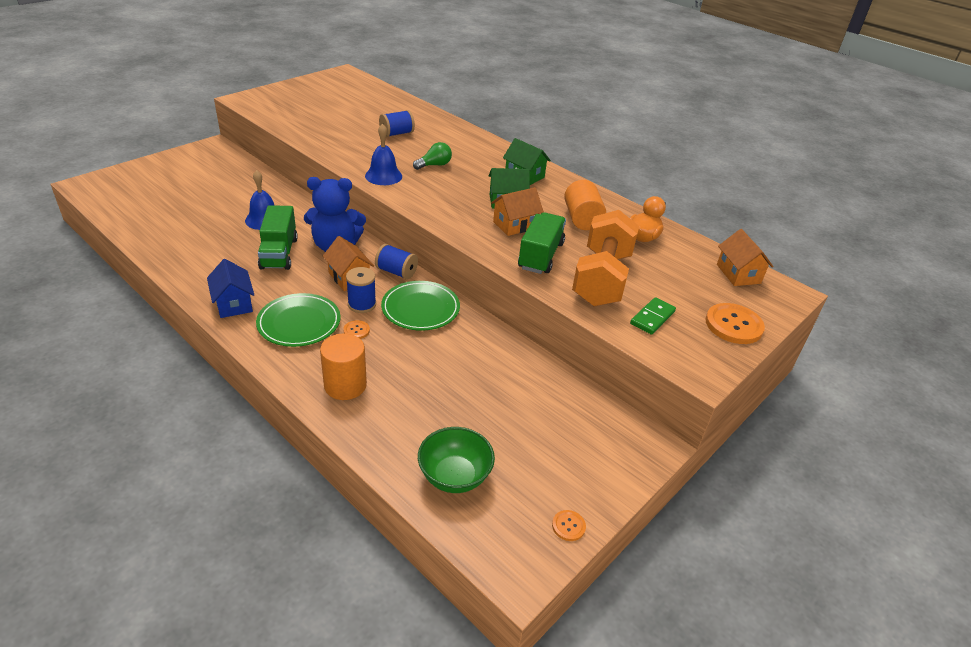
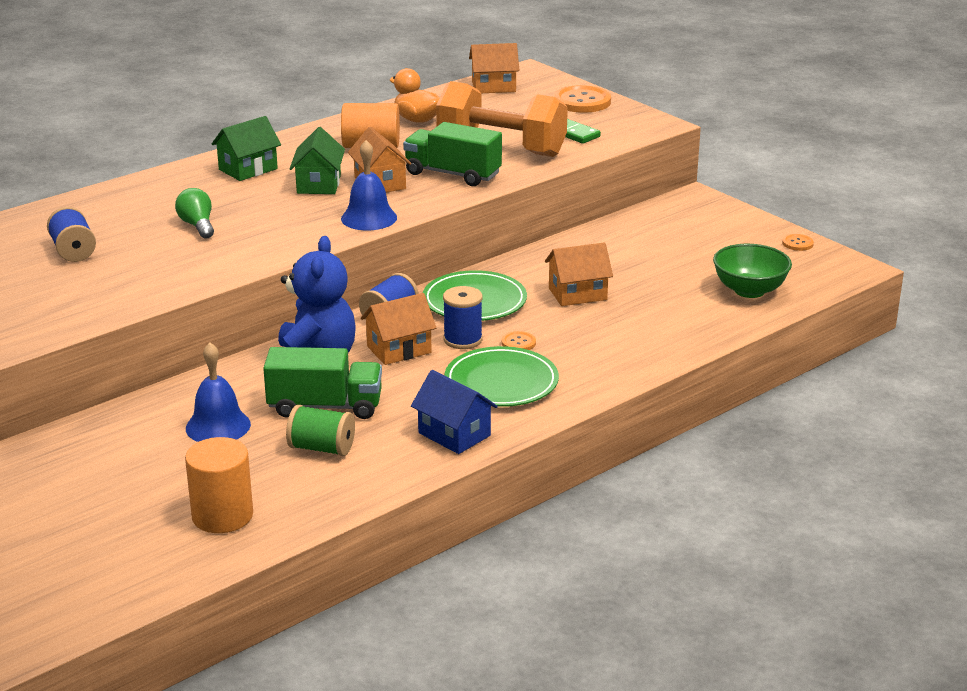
camera: 80 degrees left, 10 degrees down
(230, 255) = (322, 448): none -> green spool
(233, 304) = (454, 434): blue house -> blue house turned 60 degrees clockwise
(345, 385) = (622, 348): orange cylinder -> orange cylinder (222, 516)
(383, 176) = (223, 262): blue bell -> blue bell (369, 218)
(437, 361) = (577, 294): none -> orange house

